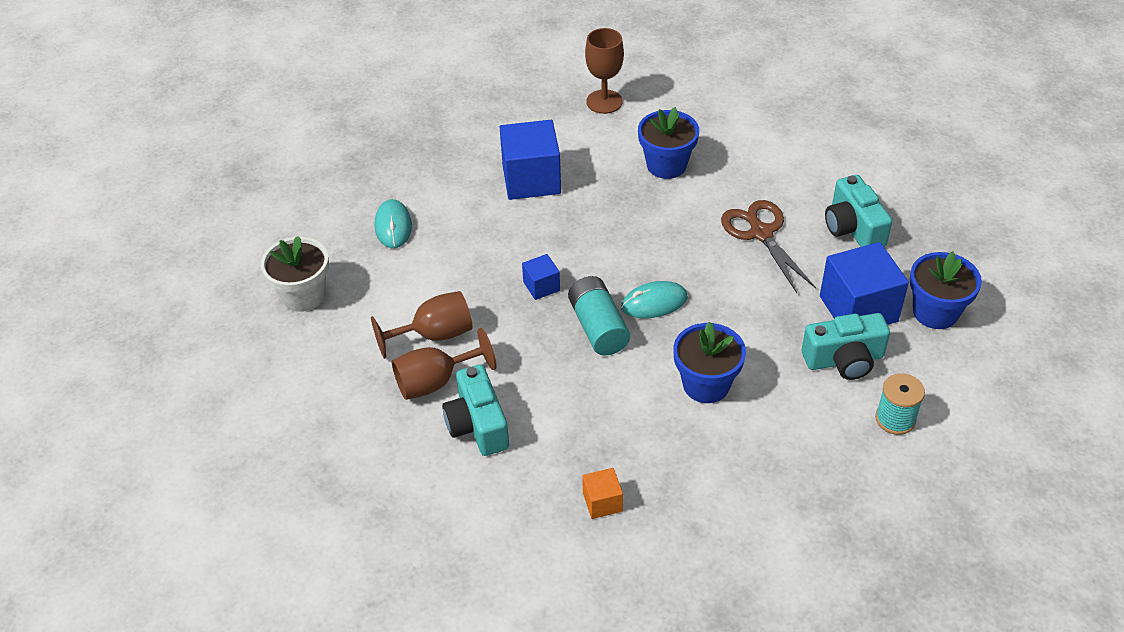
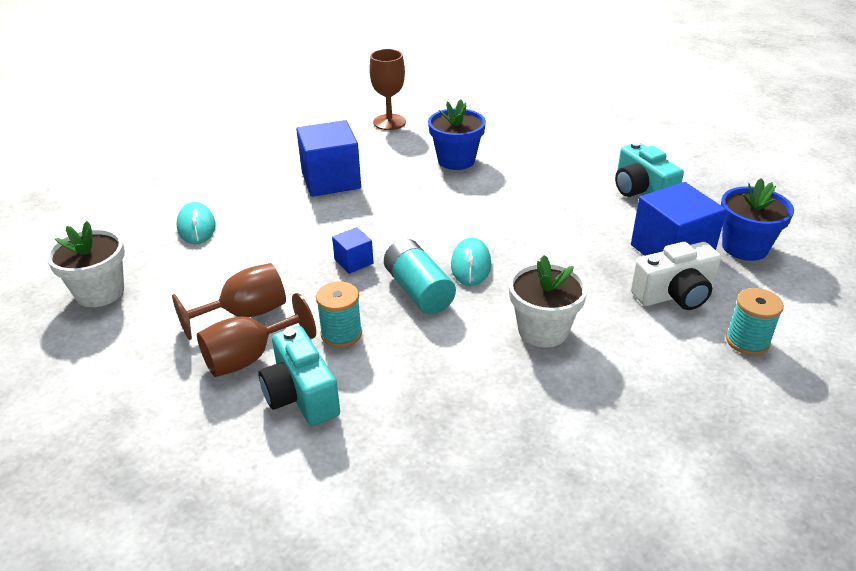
camera: 10 degrees left, 10 degrees down
(520, 366) = (341, 334): none -> turquoise spool
(602, 502) = (458, 460): orange cube -> none
(654, 302) = (471, 265): turquoise mouse -> turquoise mouse turned 60 degrees counterclockwise
(706, 384) = (543, 330): blue flower pot -> white flower pot
(761, 233) = (558, 201): brown scissors -> none
(844, 360) = (675, 294): turquoise camera -> white camera

